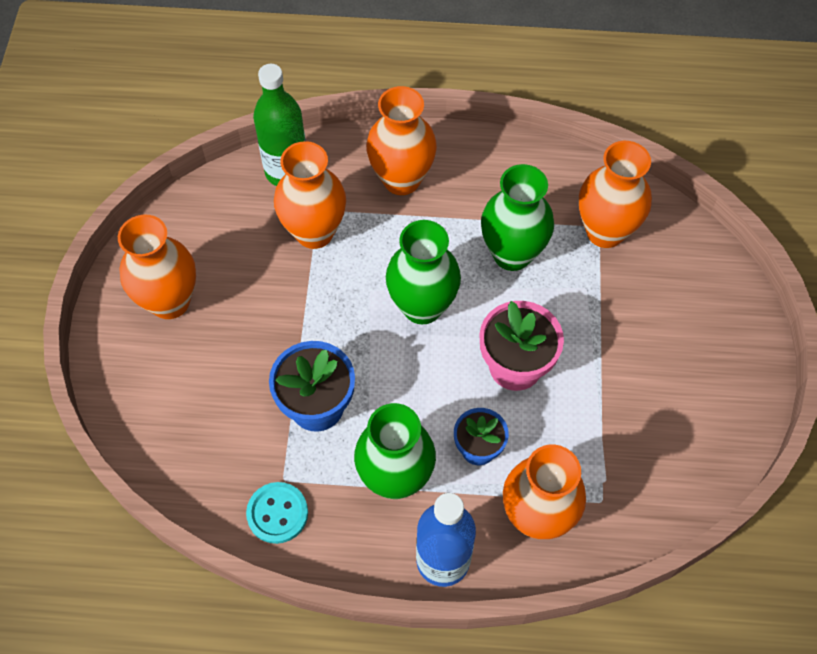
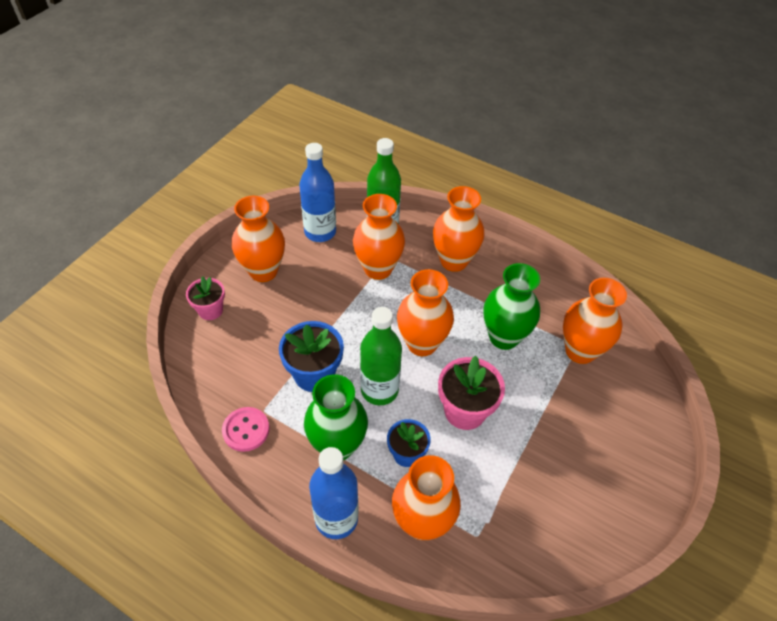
camera: 25 degrees right, 10 degrees down
(135, 386) = (210, 310): none -> pink flower pot
(210, 214) = (320, 232): none -> blue bottle
(277, 513) = (246, 430): turquoise button -> pink button
(405, 388) = (379, 390): none -> green bottle
(422, 306) = (422, 343): green vase -> orange vase

